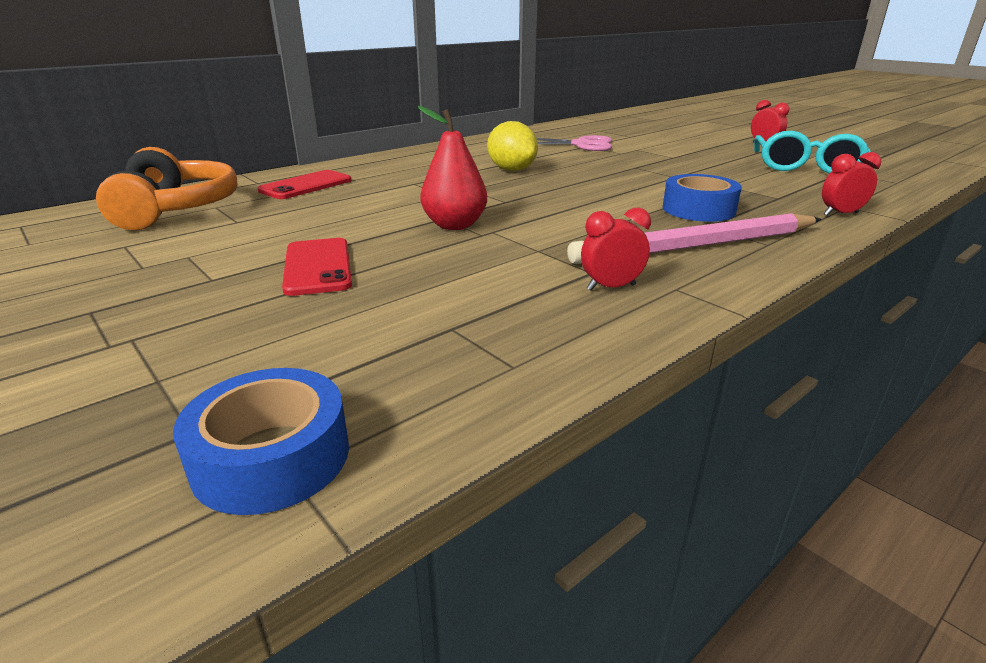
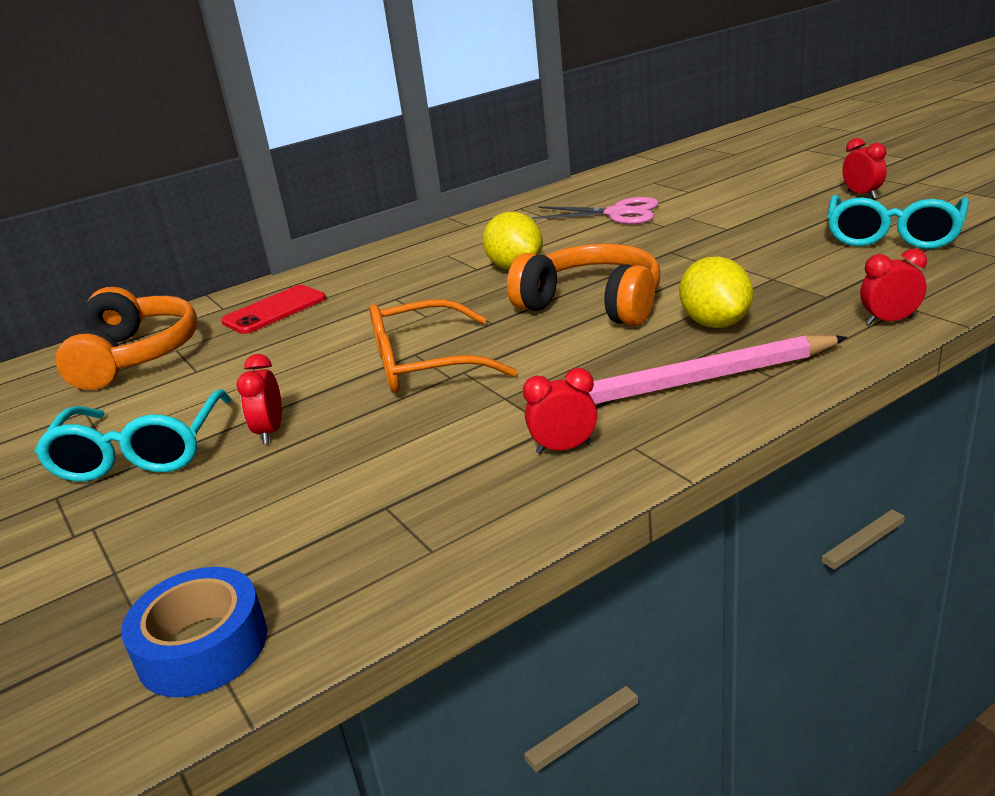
camera: 10 degrees right, 0 degrees up
(184, 278) = (140, 453): none -> turquoise glasses
(318, 267) = (270, 432): red phone -> red clock
(454, 225) = (424, 364): red pear -> orange glasses
(588, 194) = (593, 304): none -> orange headphones
(698, 209) = (715, 323): blue tape -> yellow lemon

